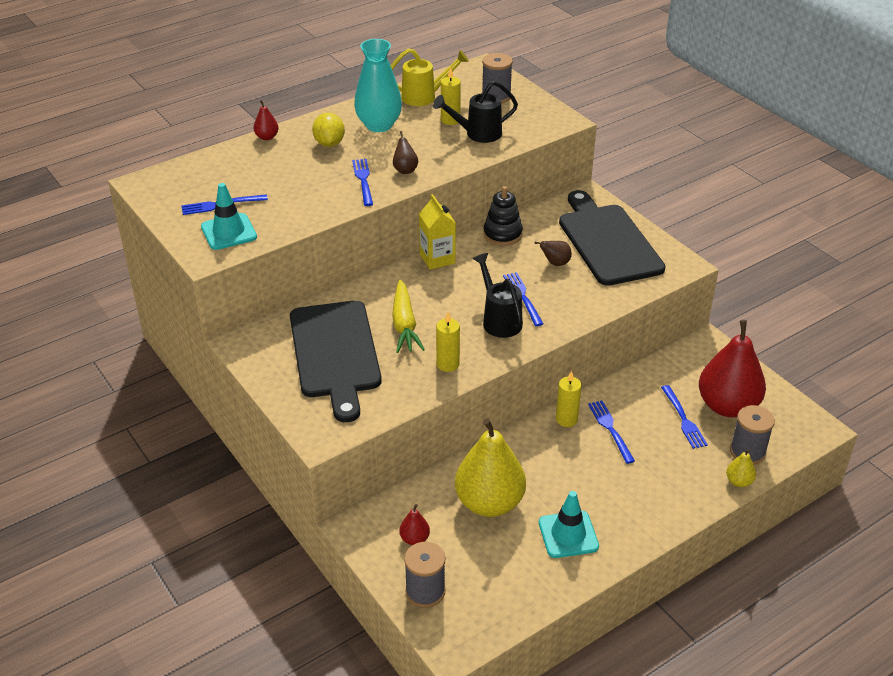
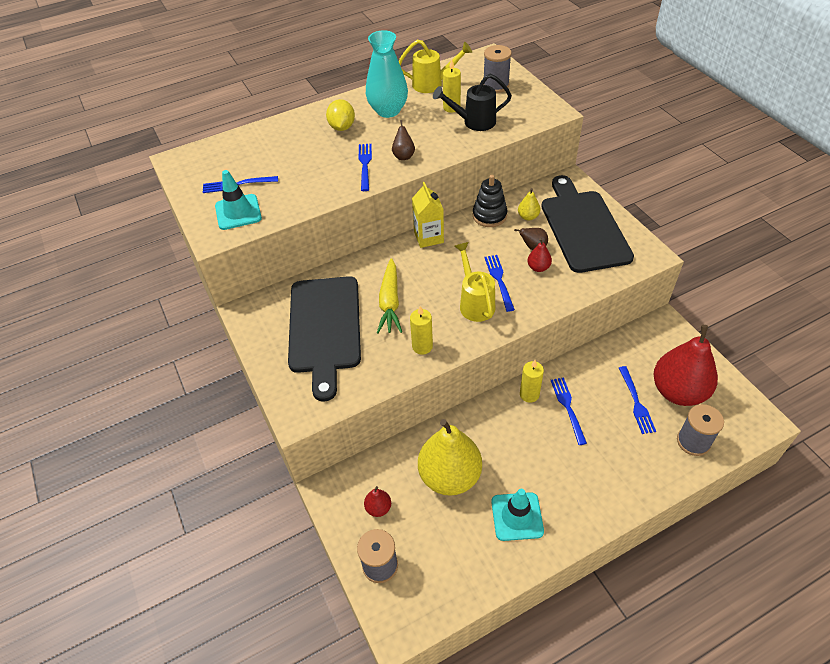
camera: 10 degrees right, 10 degrees up
(267, 137) = (290, 119): red pear -> red pear (538, 267)
(499, 319) = (475, 302): black watering can -> yellow watering can
(739, 481) = (682, 473): yellow pear -> yellow pear (528, 217)

